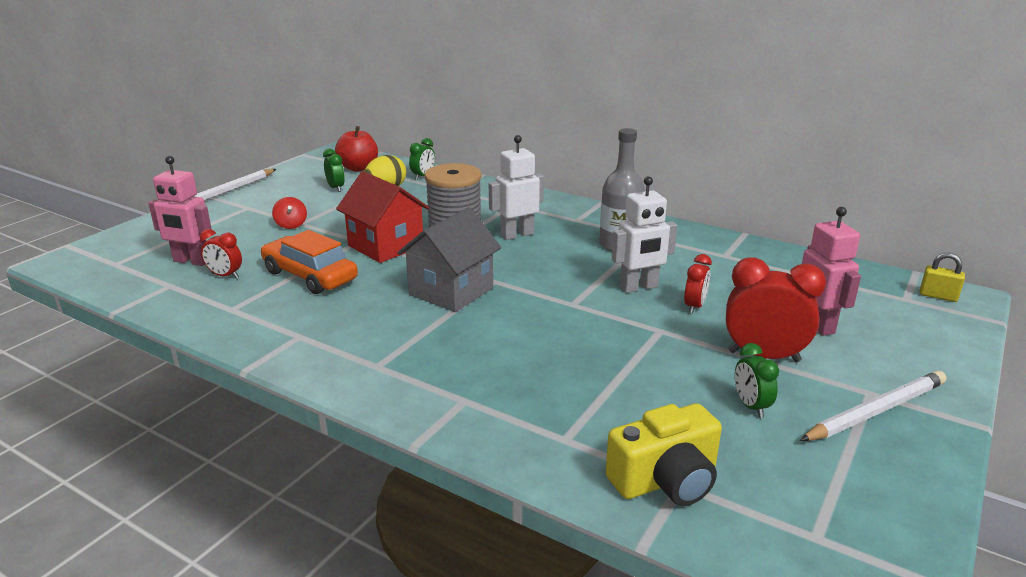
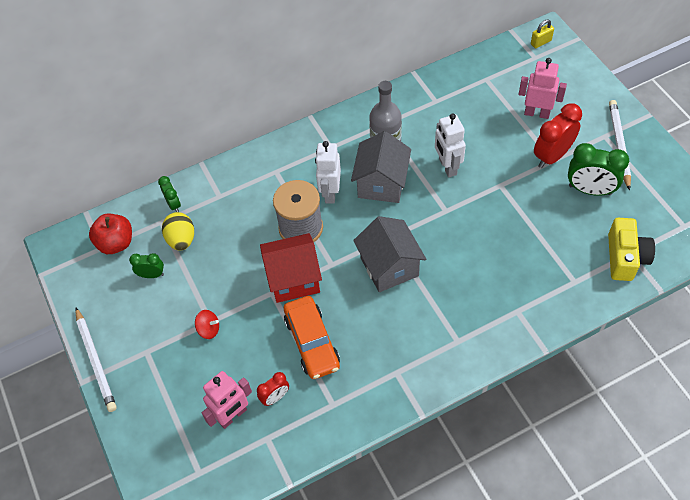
camera: 55 degrees left, 30 degrees up
(310, 276) = (312, 342): orange car -> orange car turned 90 degrees counterclockwise
(563, 256) = (381, 183): none -> grey house
(639, 287) = (447, 167): white robot -> white robot turned 150 degrees clockwise
(694, 306) = (485, 154): red clock -> none
(750, 406) = (590, 190): green clock -> green clock, size x1.81

